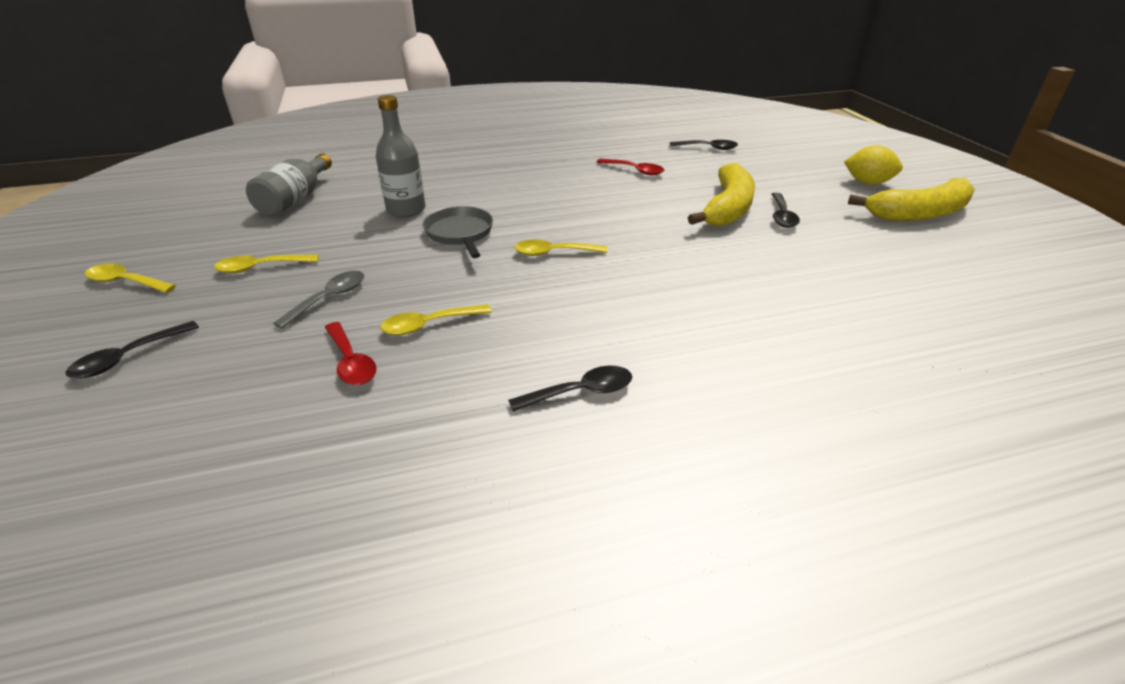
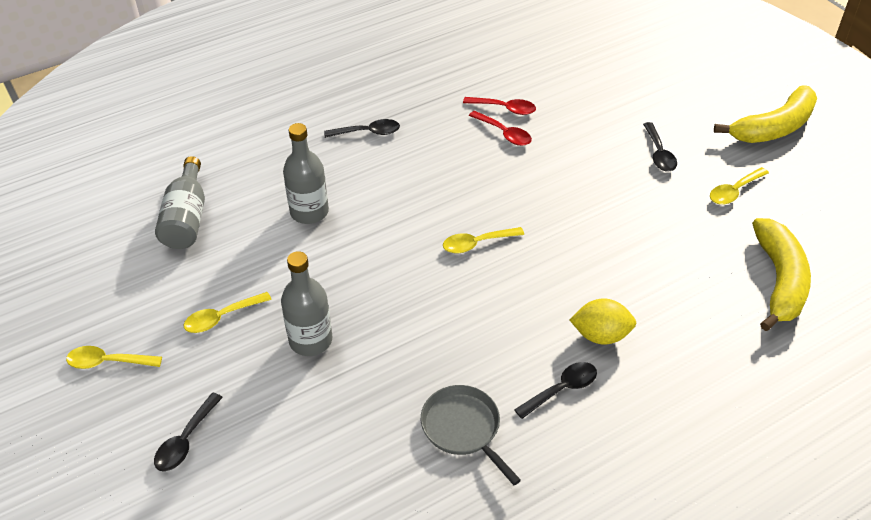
camera: 15 degrees left, 10 degrees up
(329, 298) = (310, 340): grey spoon -> grey bottle
(351, 362) = (373, 402): red spoon -> red spoon (504, 133)
(429, 325) = (413, 351): yellow spoon -> yellow spoon (734, 191)
(460, 233) = (380, 235): grey pan -> grey pan (463, 428)
(708, 148) = (564, 57): black spoon -> black spoon (368, 132)
(727, 208) = (608, 151): yellow banana -> yellow banana (779, 281)
(867, 183) = (724, 89): yellow lemon -> yellow lemon (600, 335)

